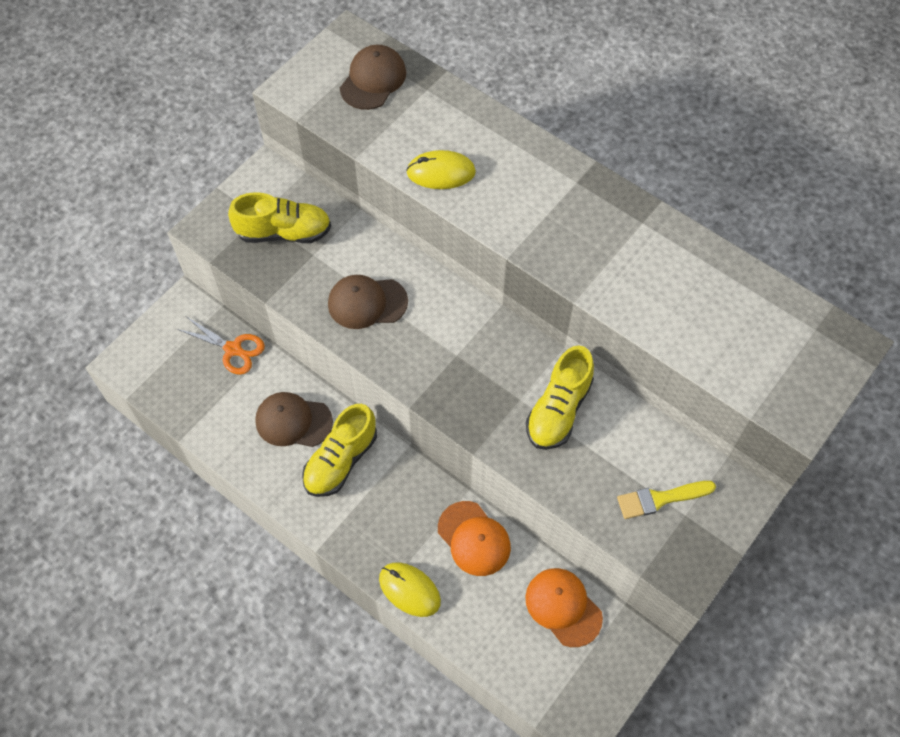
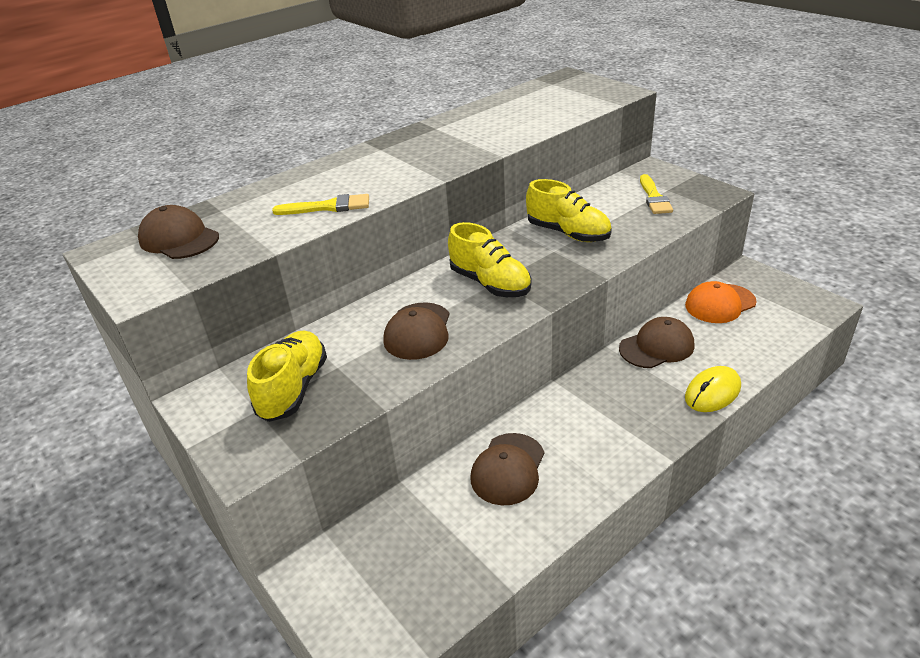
camera: 75 degrees left, 25 degrees down
(233, 349) = (393, 522): orange scissors -> none
(341, 460) = (564, 432): yellow shoe -> yellow shoe (490, 283)
(441, 172) = (328, 207): yellow mouse -> yellow brush
(474, 538) = (656, 347): orange cap -> brown cap

